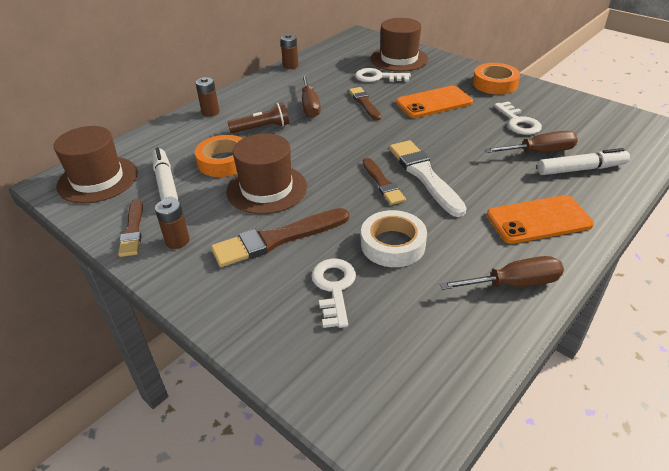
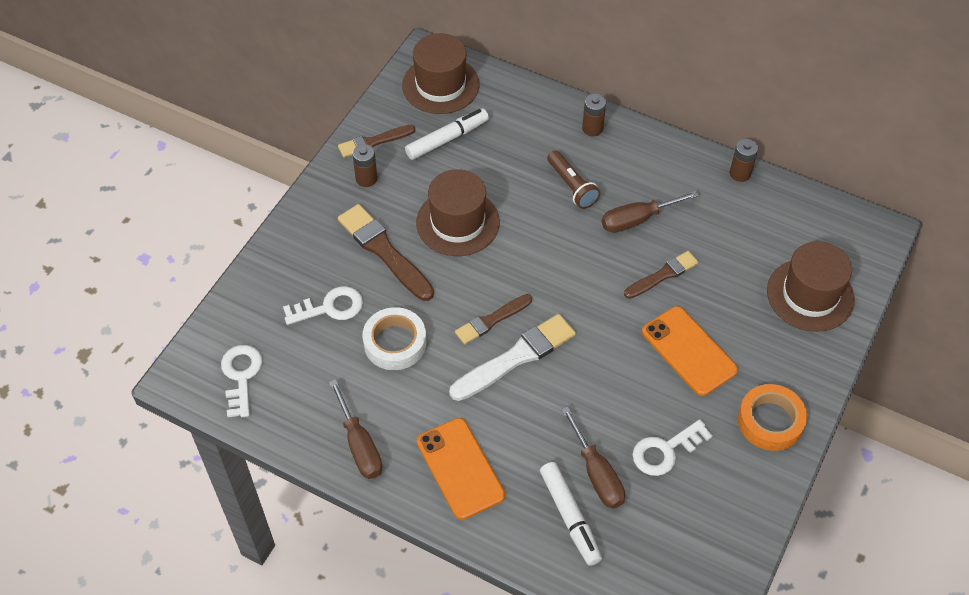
camera: 75 degrees right, 15 degrees up
(224, 161) = (496, 173): orange tape -> none
(378, 77) = (741, 278): white key -> white key (241, 376)

